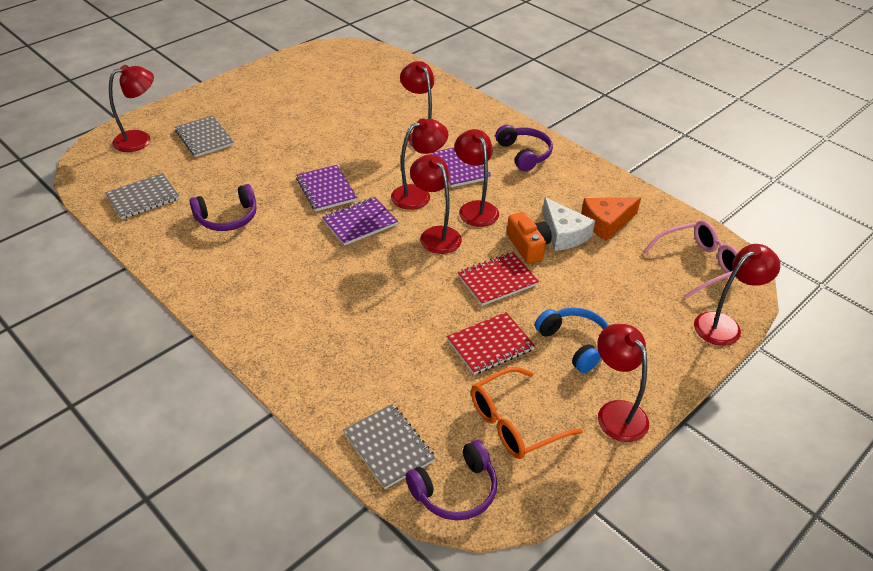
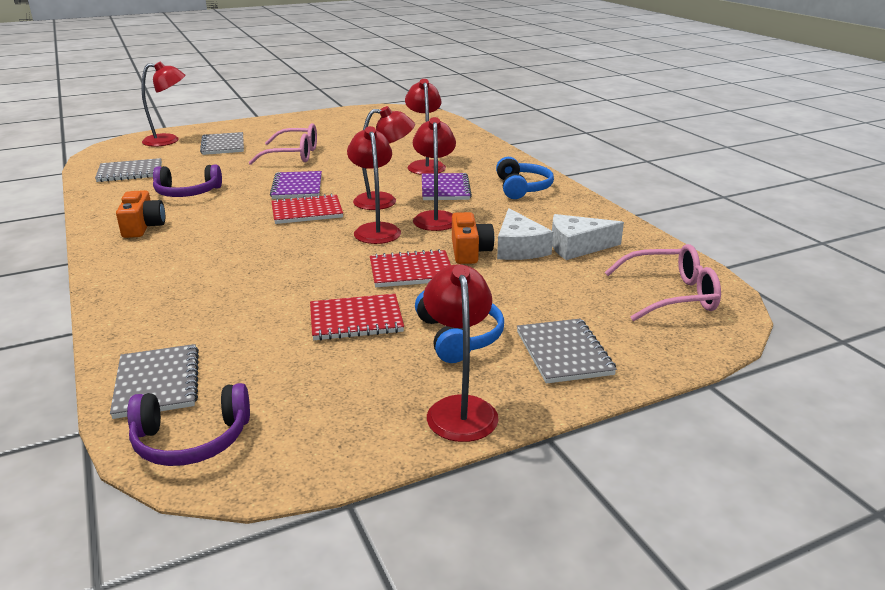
camera: 20 degrees right, 15 degrees down
(224, 274) = (143, 226): none -> orange camera
(288, 141) = (294, 155): none -> pink glasses
(360, 223) = (307, 211): purple notebook -> red notebook
(514, 423) = (321, 392): orange glasses -> none
(524, 154) = (522, 188): purple headphones -> blue headphones
(606, 223) = (577, 246): orange cheese -> white cheese
(655, 342) = (564, 353): none -> grey notebook
(724, 325) = (671, 353): red lamp -> none

